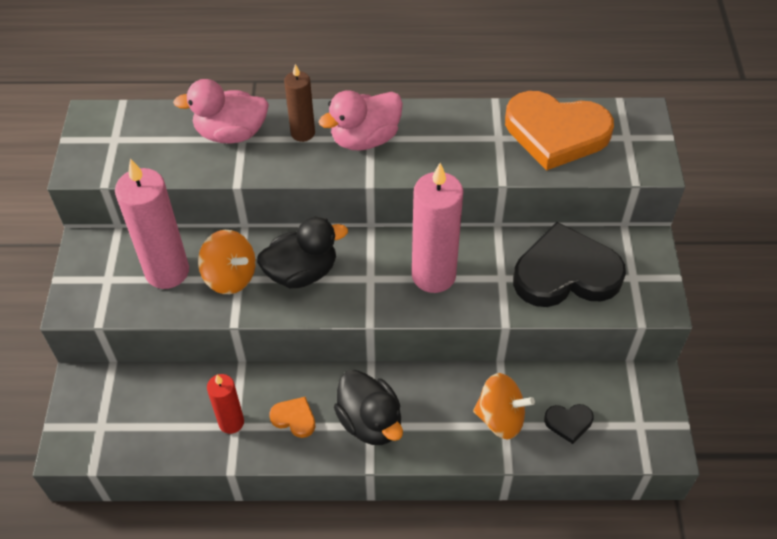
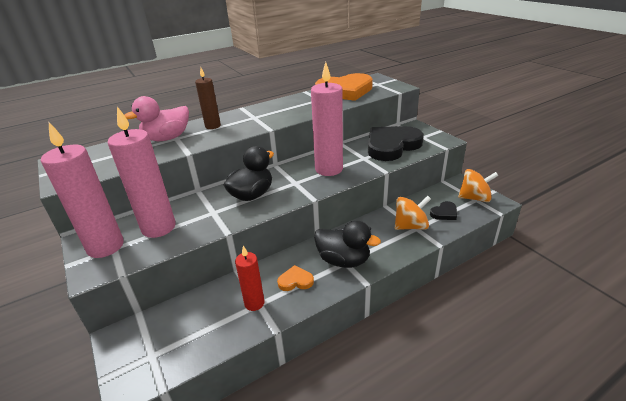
camera: 30 degrees left, 20 degrees down
(101, 272) = (105, 246): none -> pink candle
(230, 276) = (206, 213): orange spinning top -> orange spinning top (474, 198)
(365, 139) = (251, 118): pink duck -> none

